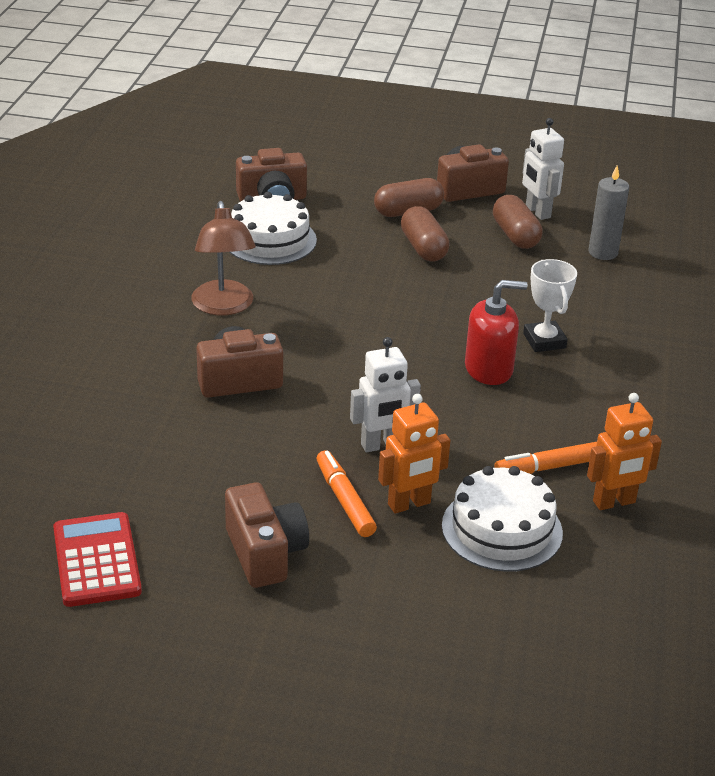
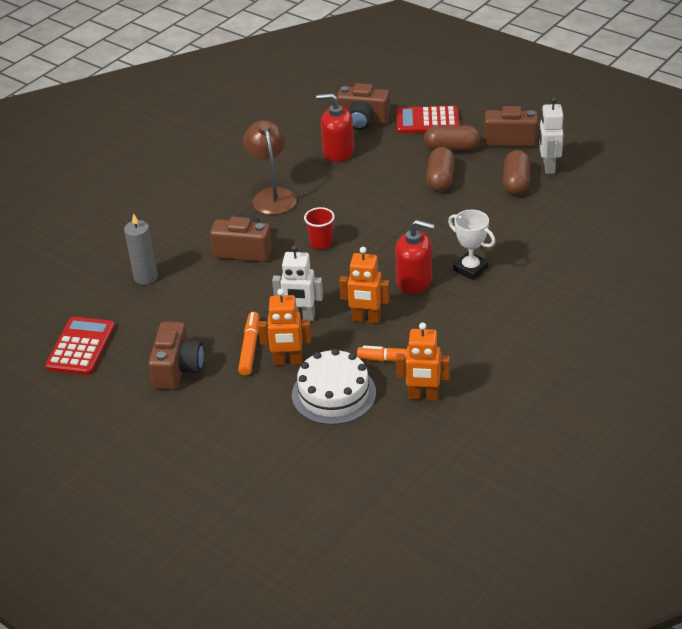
camera: 30 degrees right, 5 degrees up
(224, 307) = (272, 196): brown lamp -> brown lamp turned 150 degrees clockwise
(270, 240) = (338, 152): white cake -> red soap dispenser
(335, 350) = (321, 243): none -> red cup
(353, 187) = (427, 121): none -> red calculator
(467, 428) = (366, 319): none -> orange robot
(544, 341) = (470, 269): white trophy -> white trophy turned 60 degrees counterclockwise
(603, 252) = (572, 209): grey candle -> grey candle (146, 277)

